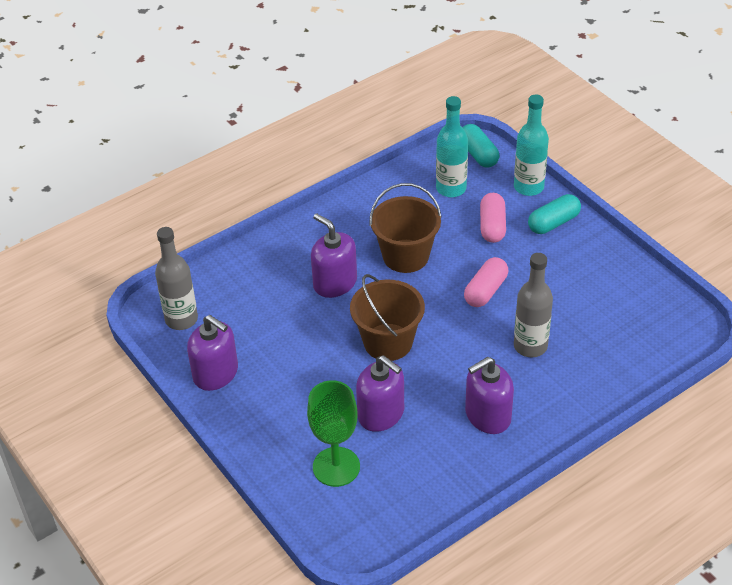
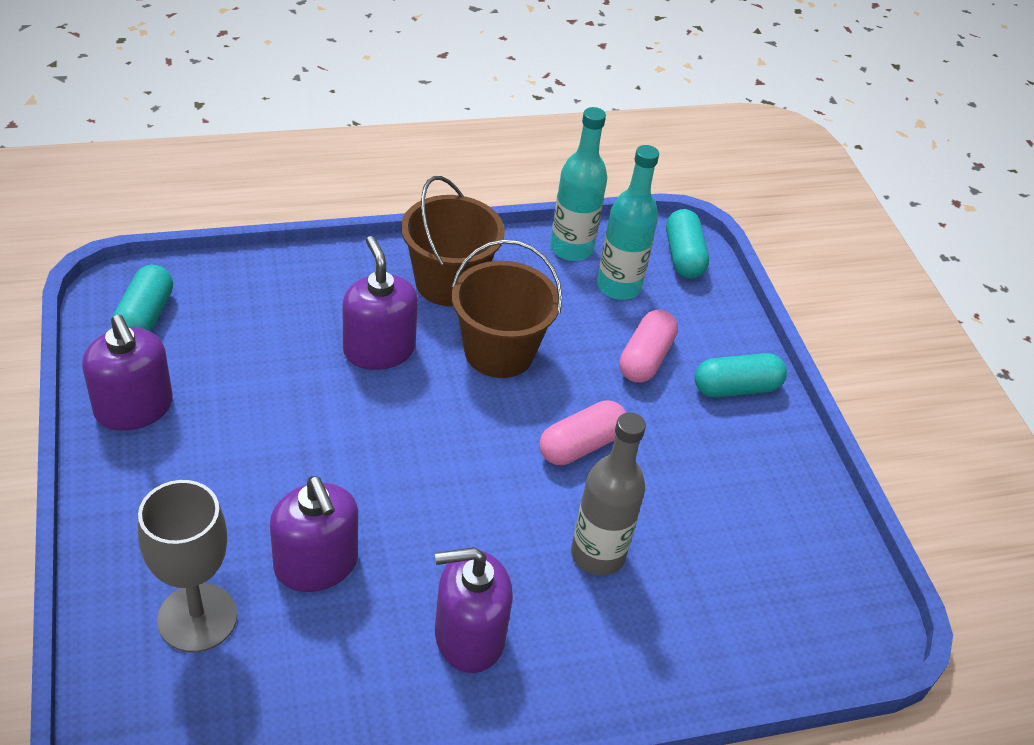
camera: 15 degrees right, 0 degrees up
(181, 319) = (145, 317): grey bottle -> turquoise capsule
(336, 467) = (197, 618): green goblet -> grey goblet
(388, 342) = (396, 462): brown bucket -> brown bucket (449, 283)
(528, 187) = (728, 325): turquoise bottle -> turquoise bottle (571, 248)

